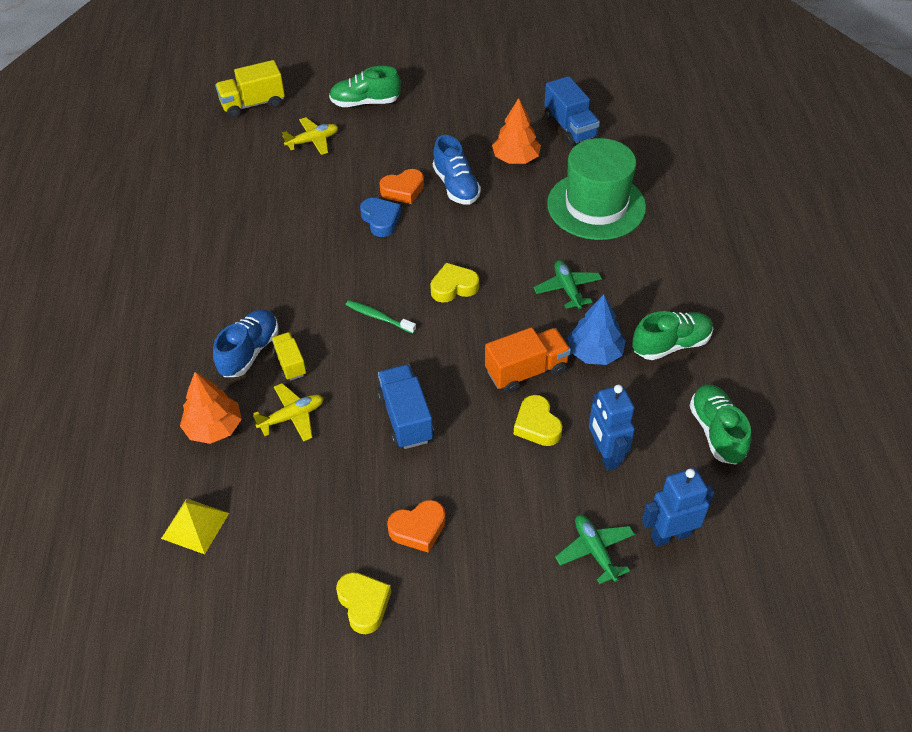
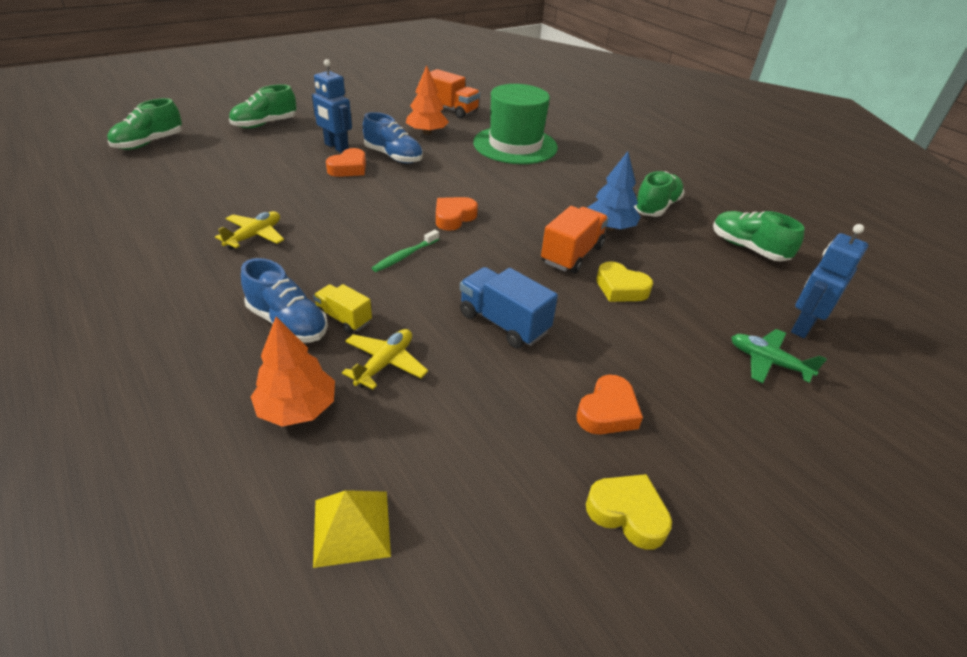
camera: 35 degrees left, 10 degrees down
(249, 352) = (288, 323): blue shoe -> blue shoe turned 135 degrees clockwise
(253, 104) = (149, 143): yellow truck -> green shoe
(313, 141) = (232, 155): yellow plane -> yellow plane (254, 236)
(379, 317) = (405, 256): green toothbrush -> green toothbrush turned 45 degrees counterclockwise
(381, 220) = (345, 191): blue heart -> none
(453, 287) = (454, 217): yellow heart -> orange heart
(567, 289) = (546, 195): green plane -> none
(570, 127) = (451, 110): blue truck -> orange truck
(605, 455) = (694, 290): blue robot -> blue robot (336, 147)

